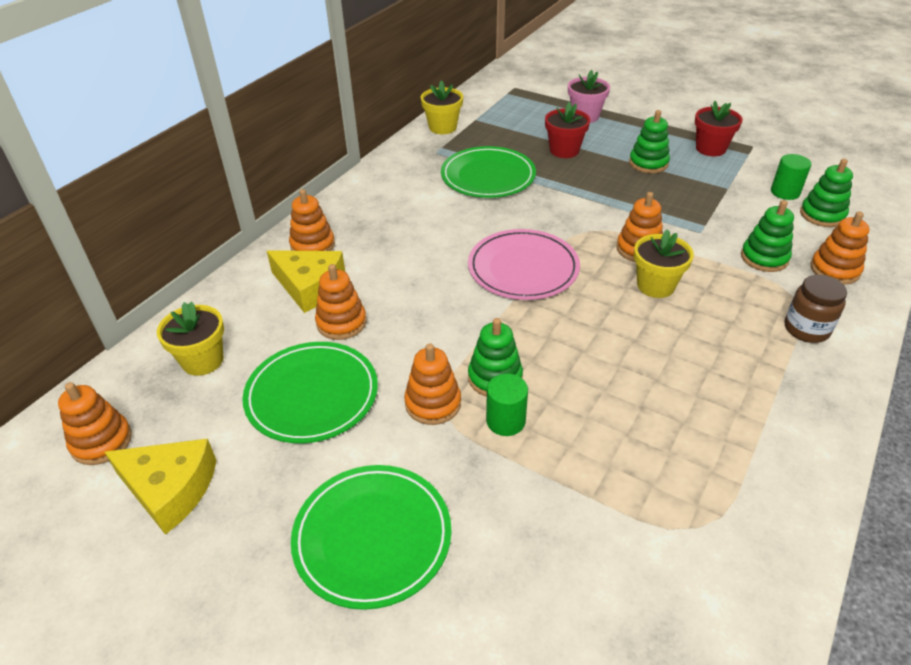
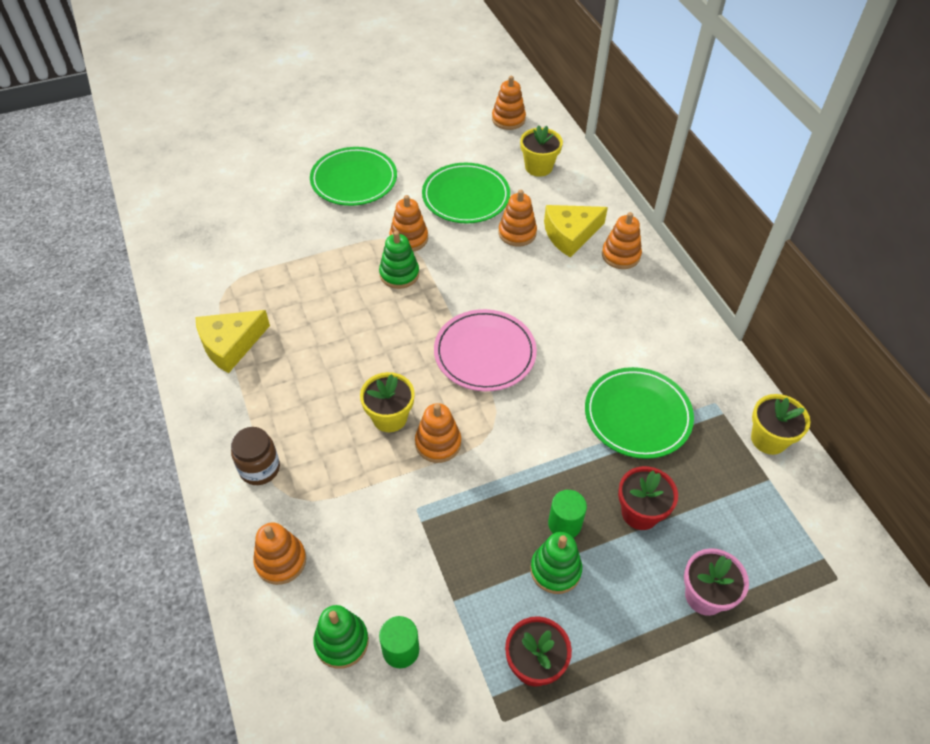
camera: 125 degrees right, 10 degrees up
(170, 489) = (452, 131): yellow cheese -> yellow cheese (230, 344)
(505, 421) = (365, 260): green cylinder -> green cylinder (564, 524)
(764, 258) = (343, 523): green stacking toy -> none

